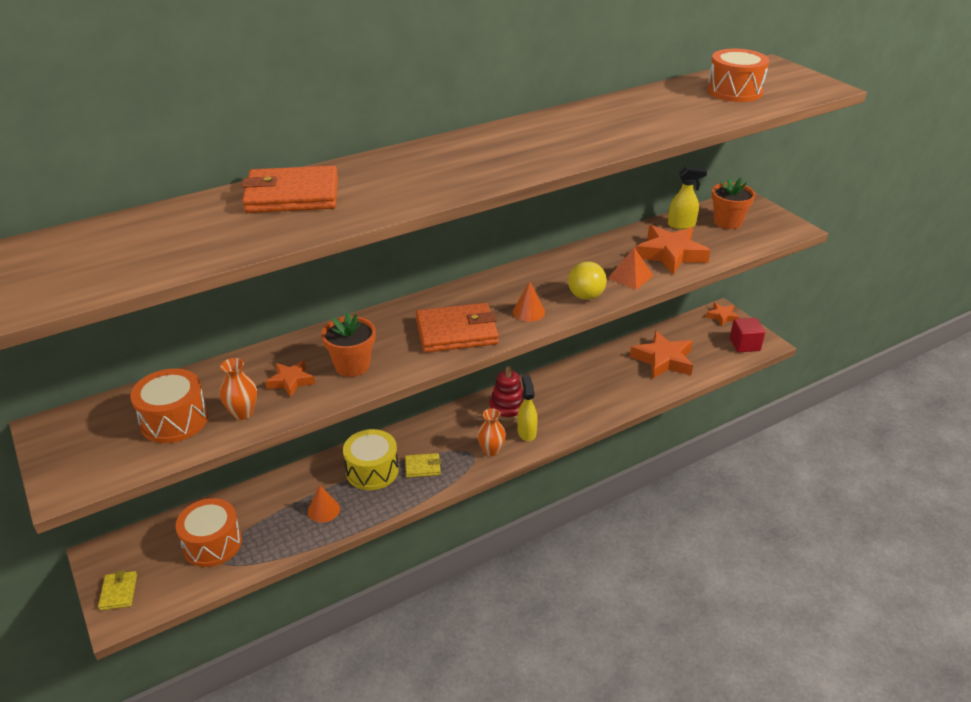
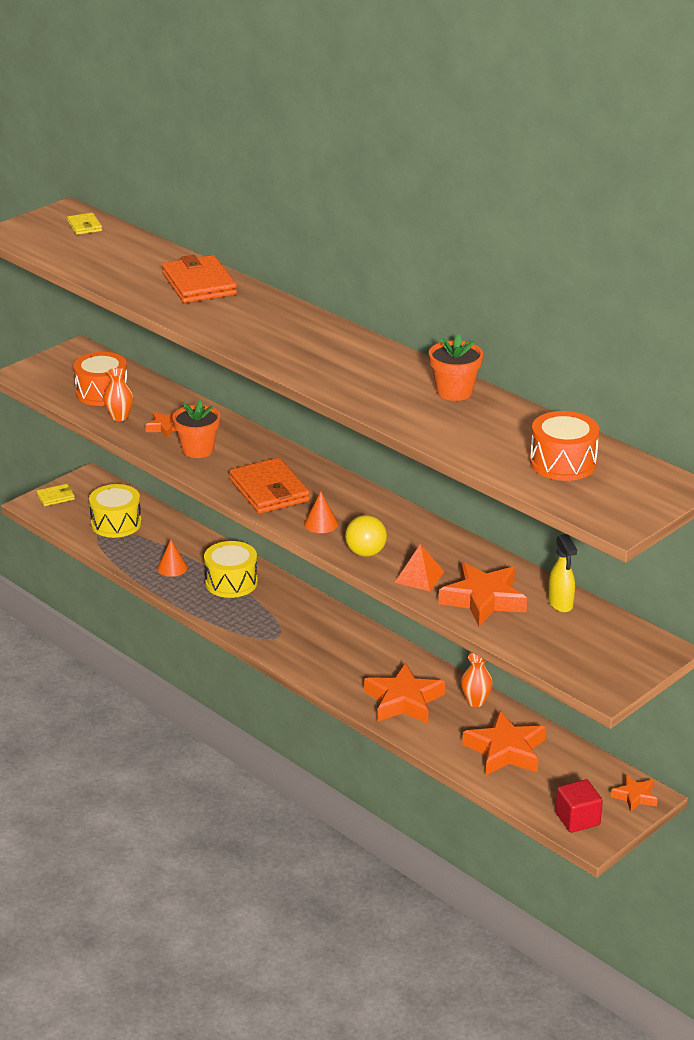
camera: 75 degrees right, 5 degrees down
(212, 544) = (116, 523): orange drum -> yellow drum
(422, 467) = (247, 610): yellow wallet -> yellow wallet (84, 226)
(491, 450) = (287, 646): orange vase -> orange vase (475, 701)
(507, 408) = (358, 647): red stacking toy -> none
(526, 432) = (325, 665): yellow spray bottle -> none
(589, 397) = (404, 701): none -> orange star
(727, 222) = (589, 637): orange flower pot -> orange flower pot (454, 392)

